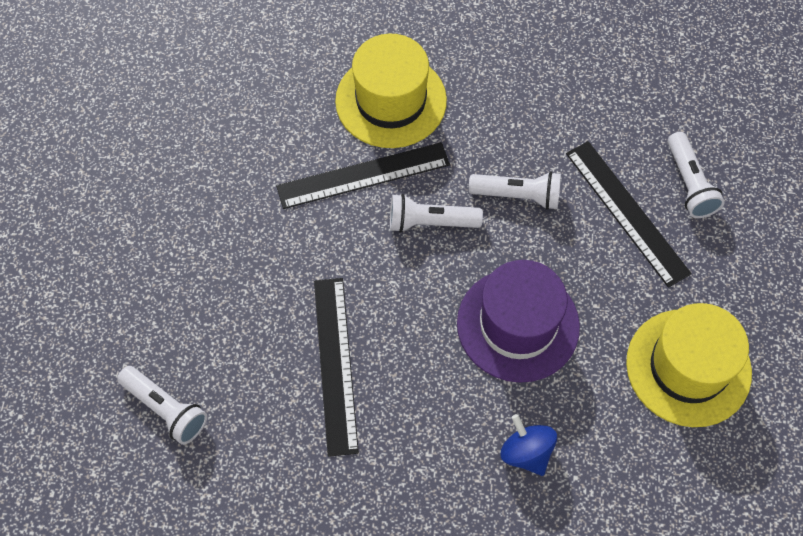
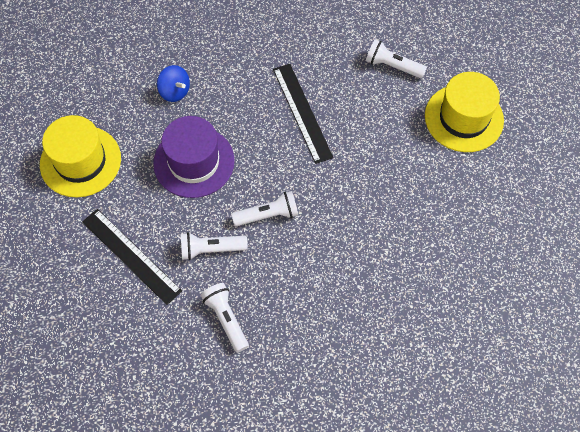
camera: 165 degrees right, 0 degrees up
(363, 175) = (325, 237): black ruler -> none
(391, 100) = (323, 302): yellow hat -> yellow hat (464, 118)
(689, 184) = (87, 289): white flashlight -> white flashlight (226, 319)

